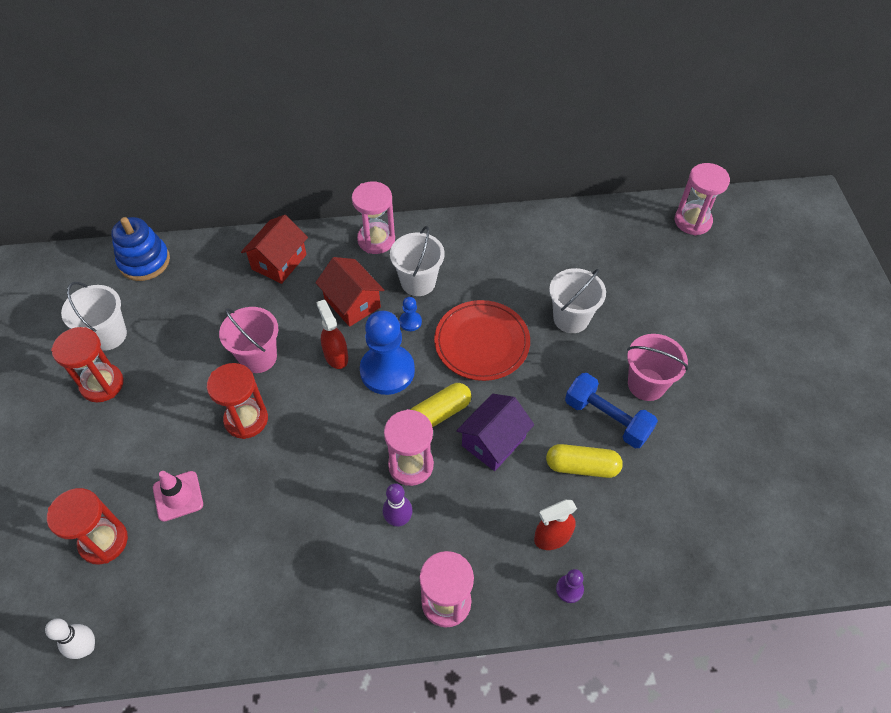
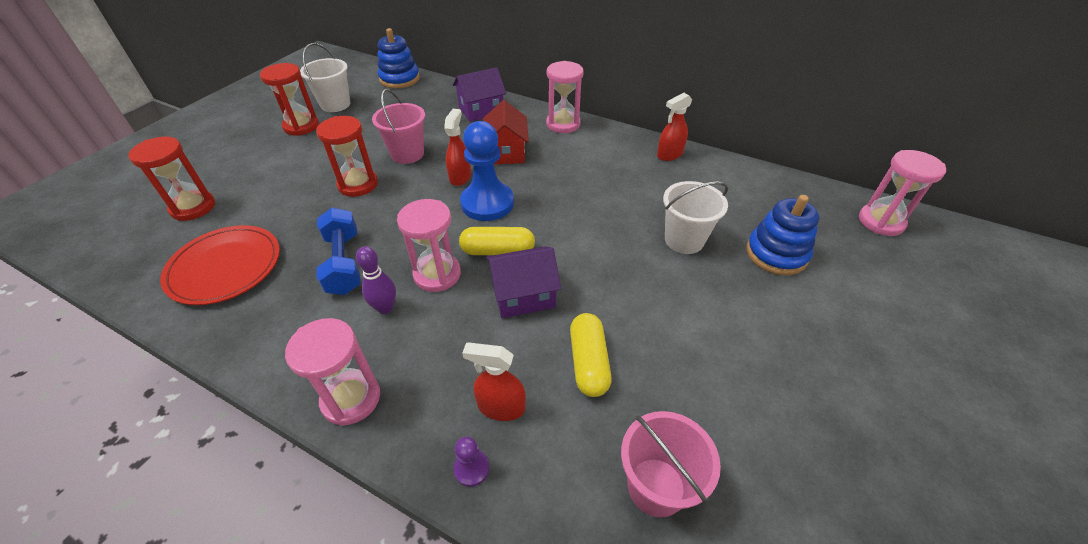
camera: 35 degrees right, 10 degrees down
(86, 647) = (103, 262): white bowling pin -> none
(178, 496) = (264, 206): pink traffic cone -> none
(279, 262) = (481, 110): red house -> purple house
(410, 322) = (538, 181): blue pawn -> none
(418, 282) = (569, 160): white bucket -> none
(482, 342) = (583, 220): red plate -> red plate (225, 267)
(497, 230) = (669, 154): none -> red spray bottle
(582, 466) = (588, 362): yellow capsule -> yellow capsule turned 45 degrees clockwise
(607, 418) = (652, 335): blue dumbbell -> blue dumbbell (343, 263)
(642, 294) = (776, 254): none -> blue stacking toy
(646, 384) = (721, 328): pink bucket -> pink bucket (656, 486)

